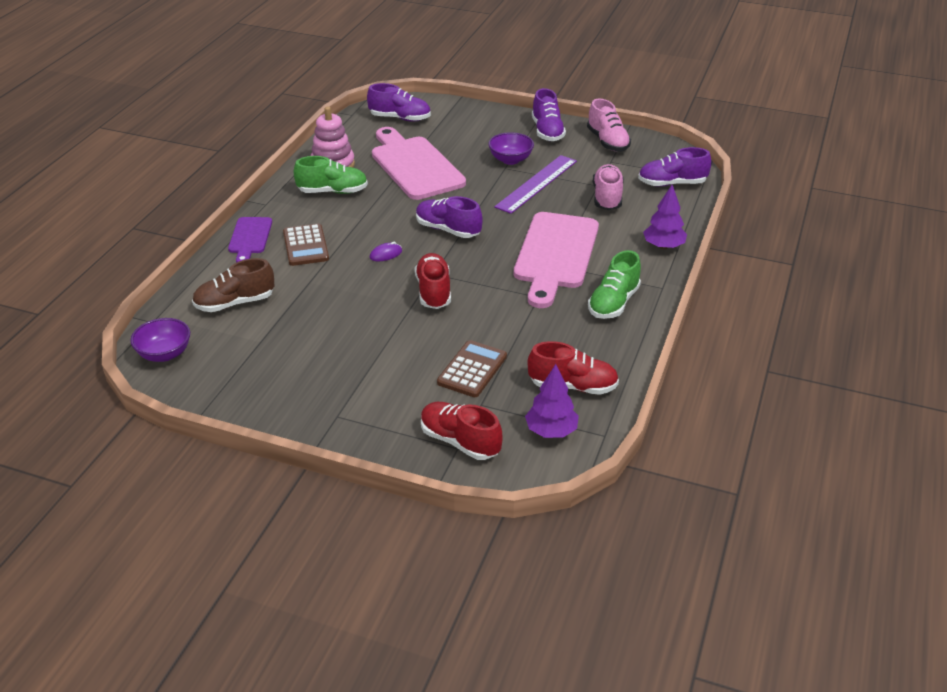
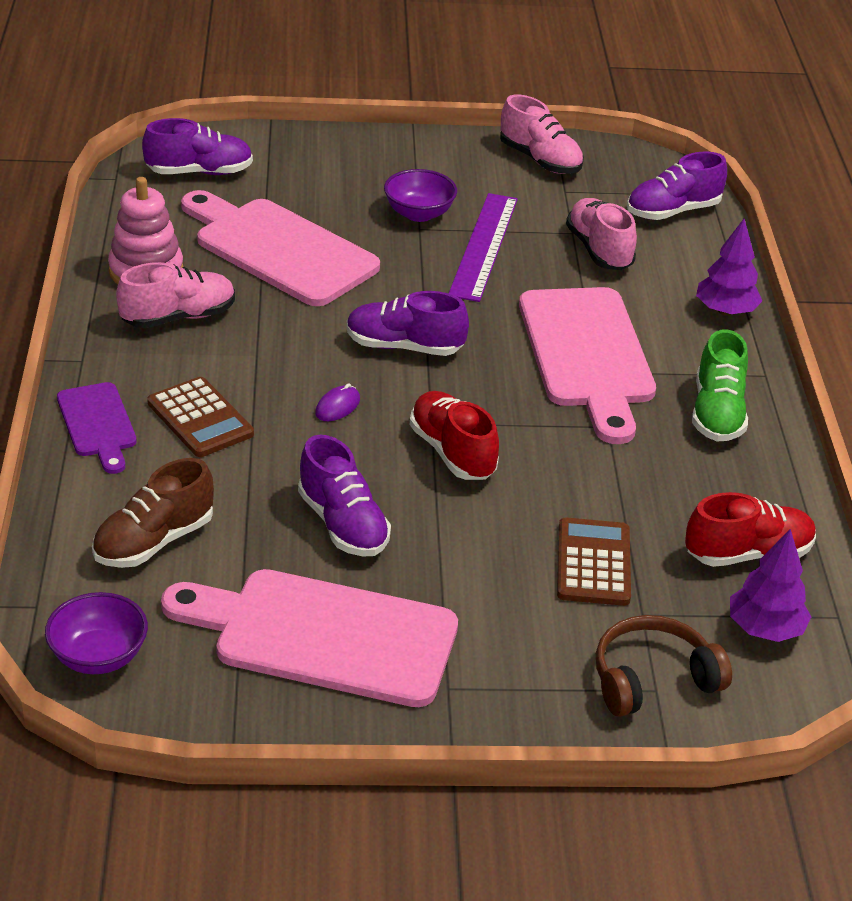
camera: 25 degrees left, 0 degrees up
(289, 372) = (324, 636): none -> pink cutting board
(333, 191) = (178, 317): green shoe -> pink shoe
(460, 441) = (652, 679): red shoe -> brown headphones
(547, 131) = (442, 158): purple shoe -> purple shoe (343, 524)

